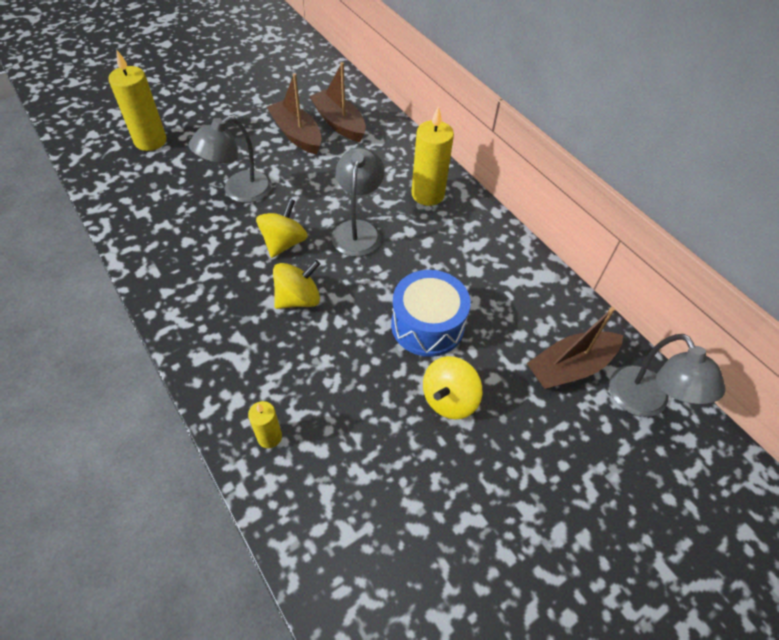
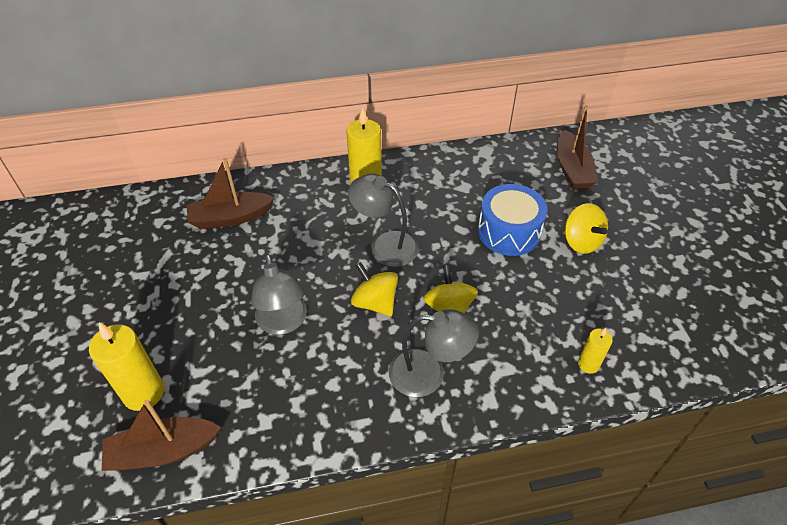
camera: 65 degrees left, 5 degrees down
(297, 135) = (225, 255): brown boat -> brown boat (163, 451)
(644, 402) = (609, 146): grey lamp -> grey lamp (429, 374)

